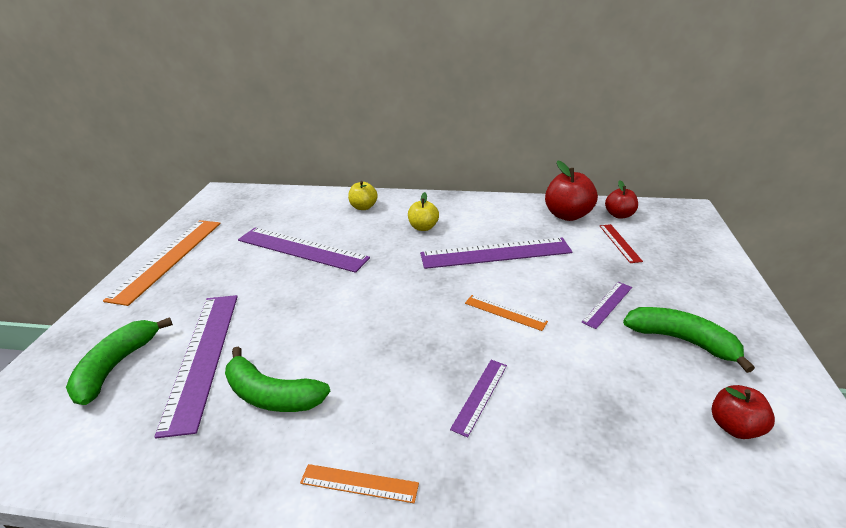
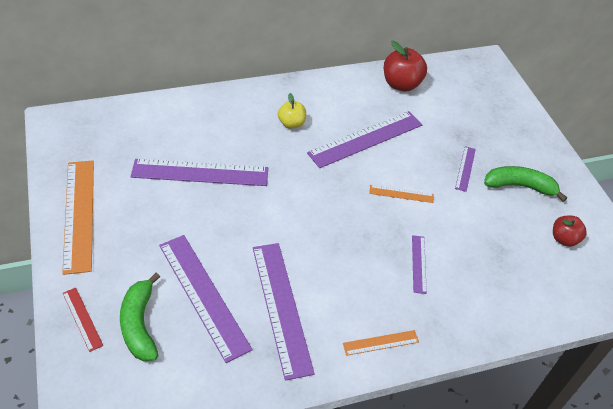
camera: 30 degrees left, 15 degrees up
(271, 395) = (282, 307): green banana -> purple ruler
(363, 207) = (221, 110): yellow apple -> none
(619, 215) = (440, 76): red apple -> none
(620, 243) = (451, 107): red ruler -> red ruler (82, 318)

